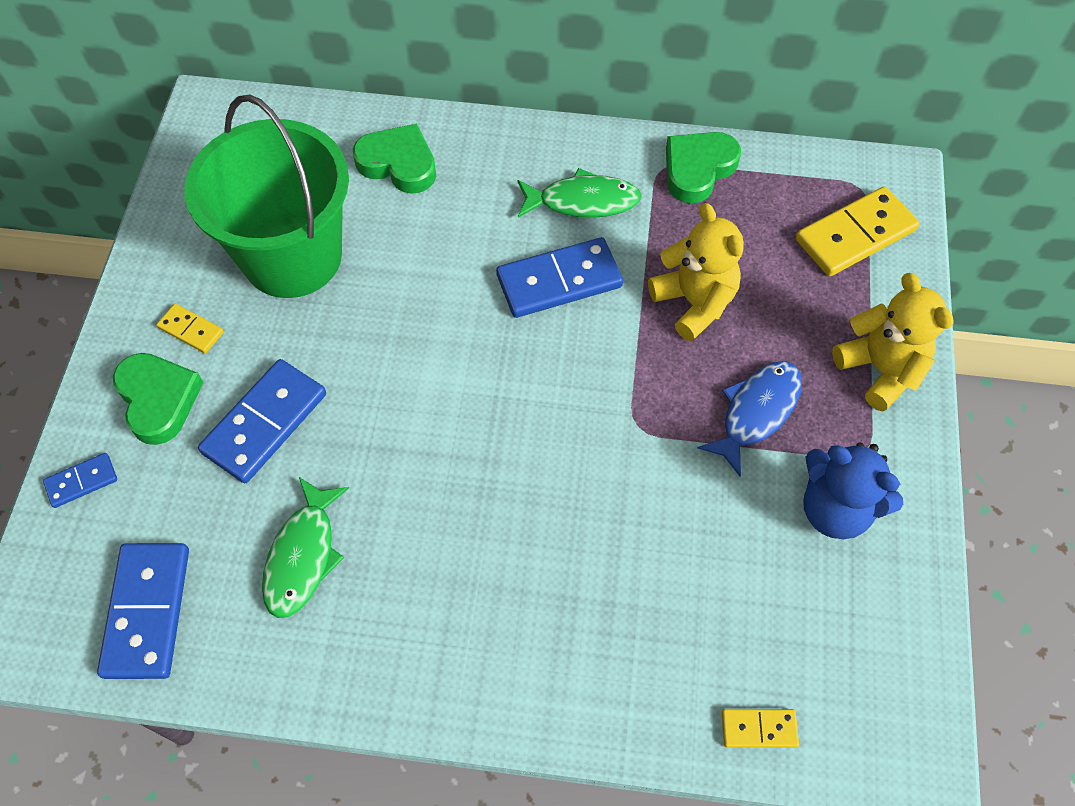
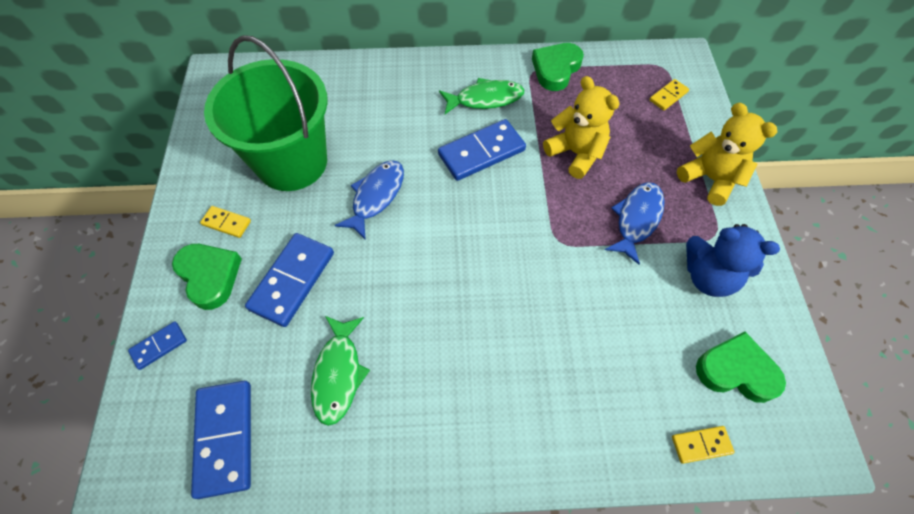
camera: 10 degrees left, 0 degrees up
(398, 163) = (355, 91): green heart -> green heart (736, 371)
(398, 323) = (376, 196): none -> blue fish
(855, 235) = (668, 96): yellow domino -> yellow domino, size x0.52

